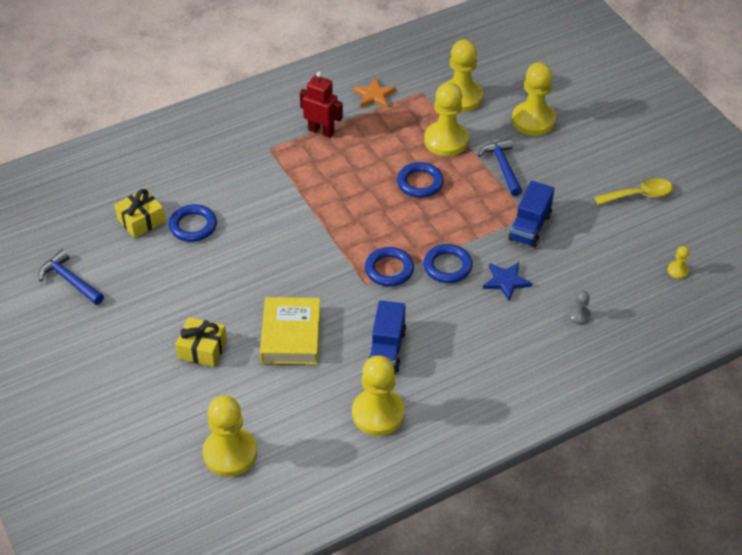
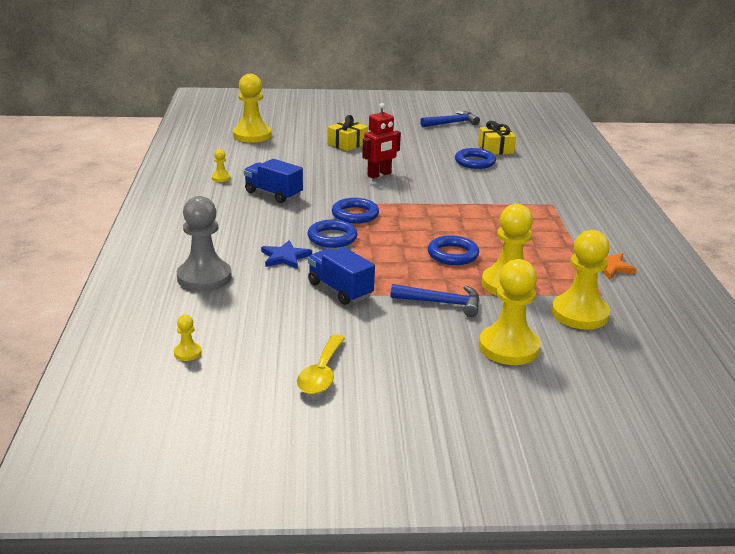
camera: 115 degrees right, 20 degrees down
(291, 336) = (327, 169): yellow book -> none
(321, 131) = (563, 229): red robot -> red robot (379, 174)
(378, 413) = (221, 178): yellow pawn -> yellow pawn, size x0.44
(579, 315) = (204, 277): grey pawn -> grey pawn, size x2.29

